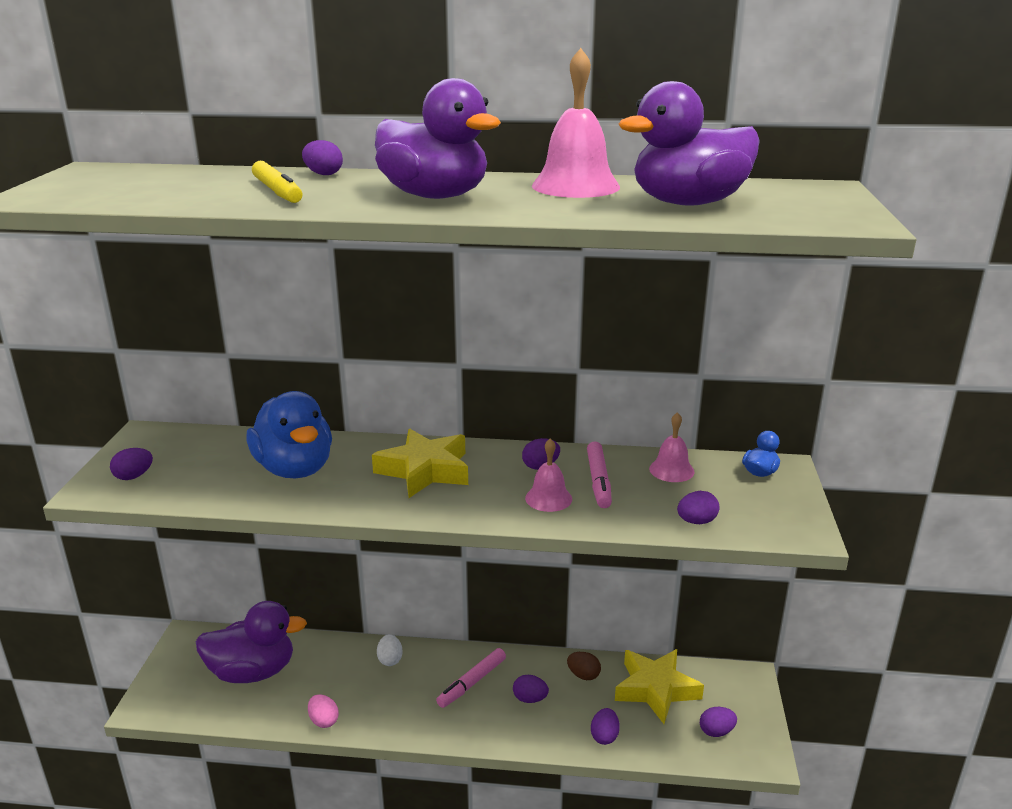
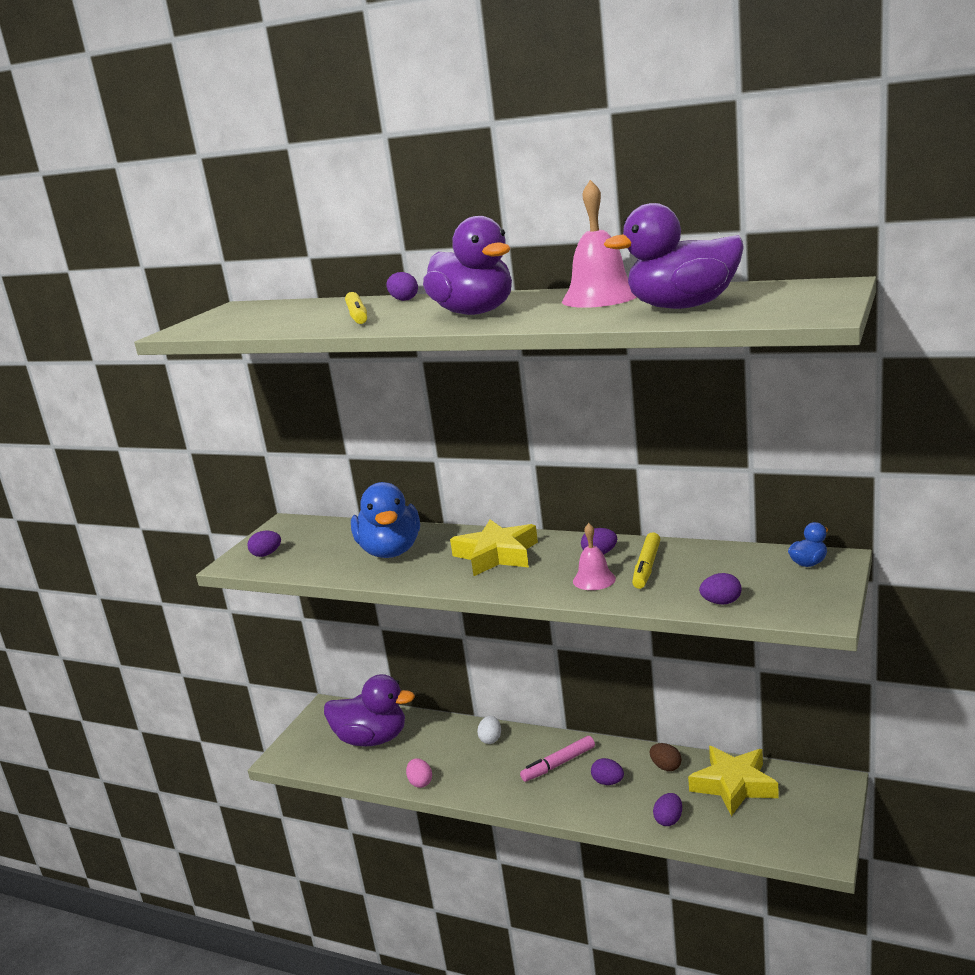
camera: 20 degrees right, 5 degrees down
(598, 480) = (647, 567): pink marker -> yellow marker
(671, 470) = (721, 559): pink bell -> none
(716, 731) = (782, 827): purple egg -> none

